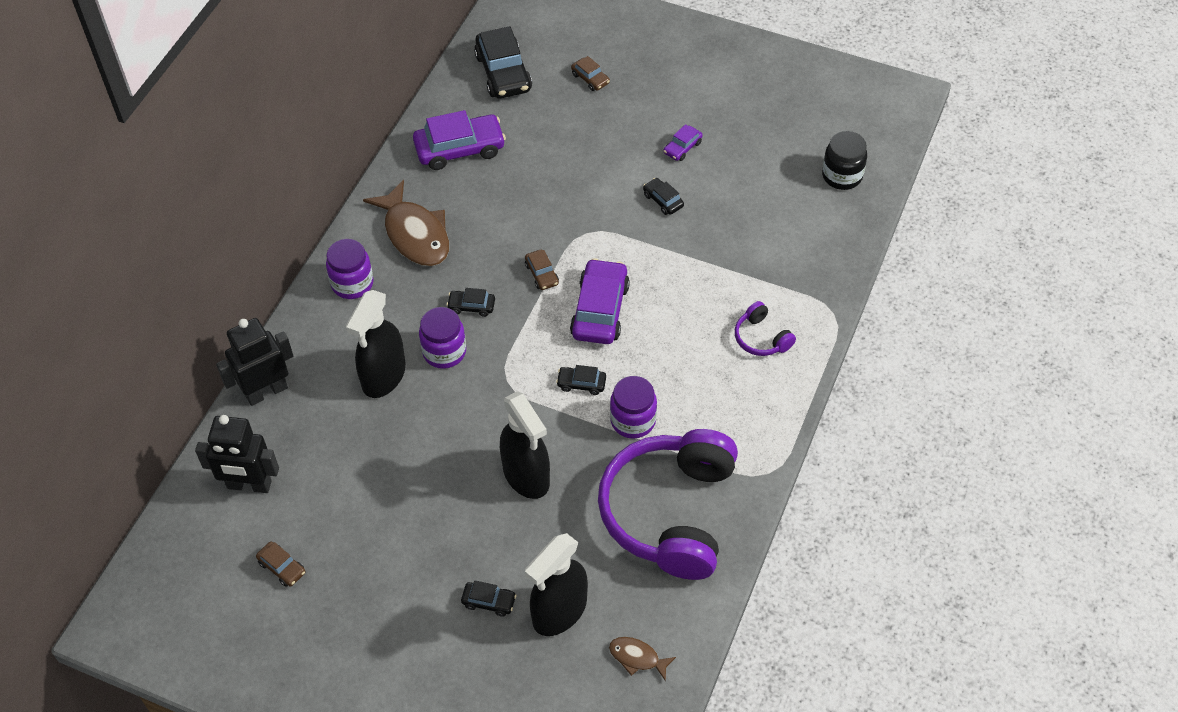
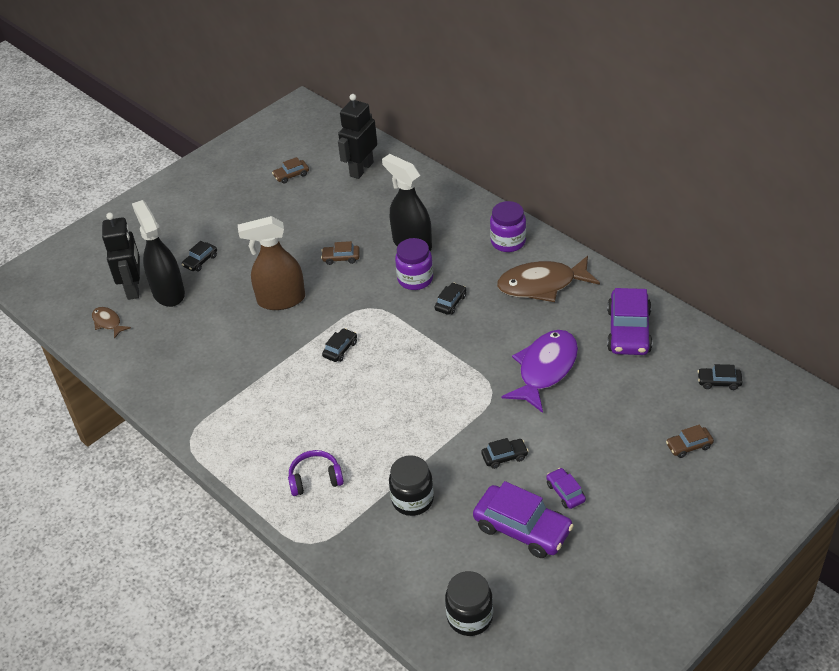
camera: 115 degrees right, 10 degrees down
(266, 391) = (432, 186): black robot -> black robot (133, 288)
(503, 73) = (719, 382): black car -> black car, size x0.49
(526, 476) = (281, 300): black spray bottle -> brown spray bottle
(539, 199) = (545, 369): none -> purple fish
(541, 274) = (461, 352): brown car -> brown car (341, 258)
(600, 310) = (404, 379): purple car -> purple car (522, 528)
(633, 421) = (288, 371): purple jar -> none
(637, 657) = (108, 322): brown fish -> brown fish turned 90 degrees counterclockwise
(670, 512) = (198, 370): purple headphones -> none
(746, 253) = (412, 500): none -> black jar

